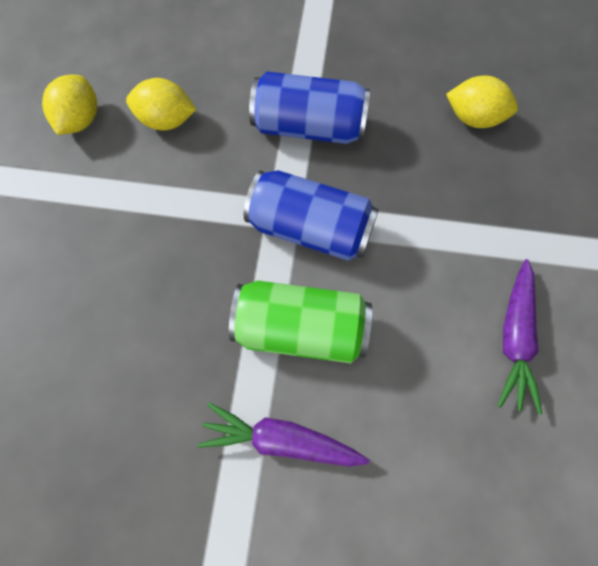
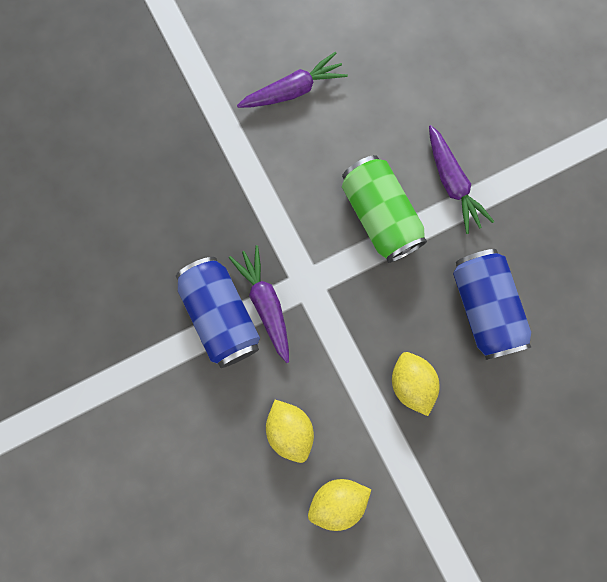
camera: 125 degrees left, 10 degrees up
(291, 167) = (265, 304): none -> purple carrot
(310, 229) = (305, 257): blue can -> blue can (484, 308)
(474, 118) = (132, 202): yellow lemon -> yellow lemon (411, 383)

